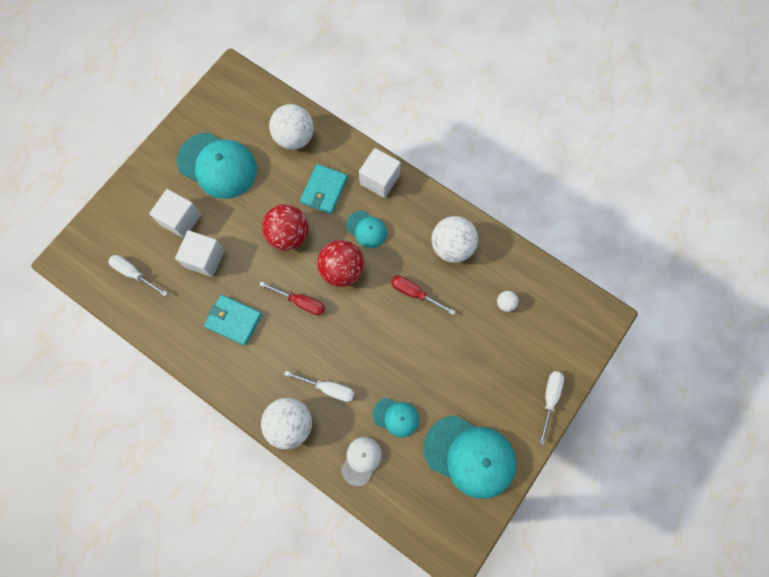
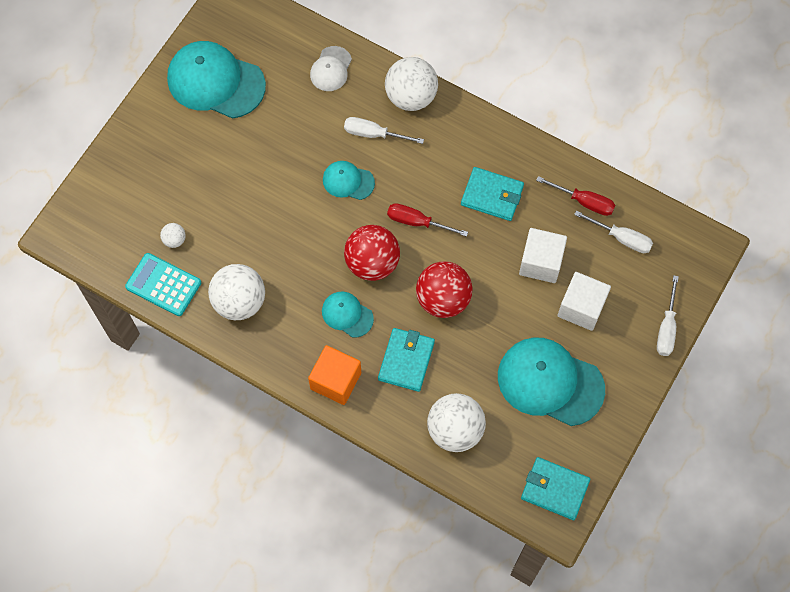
camera: 175 degrees right, 5 degrees down
(230, 93) = (555, 489): none -> turquoise wallet
(379, 180) = (336, 381): white cube -> orange cube
(396, 417) = (297, 112): turquoise cap -> turquoise cap (348, 181)
(414, 293) = (283, 243): red screwdriver -> red screwdriver (584, 201)
(514, 265) = (163, 285): none -> turquoise calculator
(549, 398) = (127, 143): white screwdriver -> white screwdriver (666, 328)

